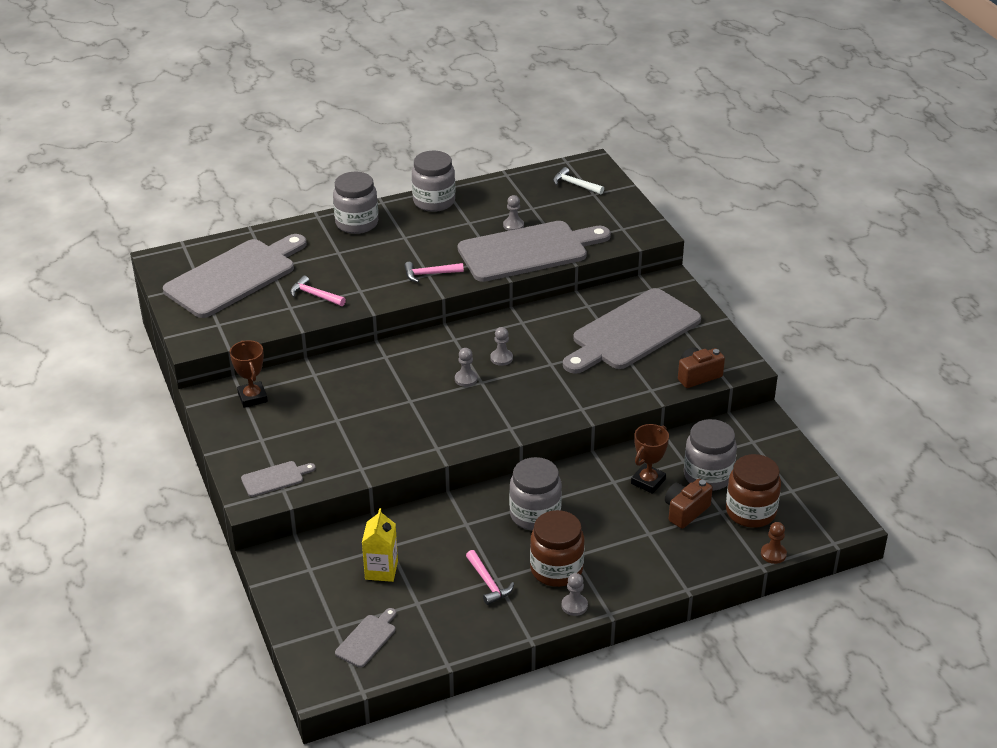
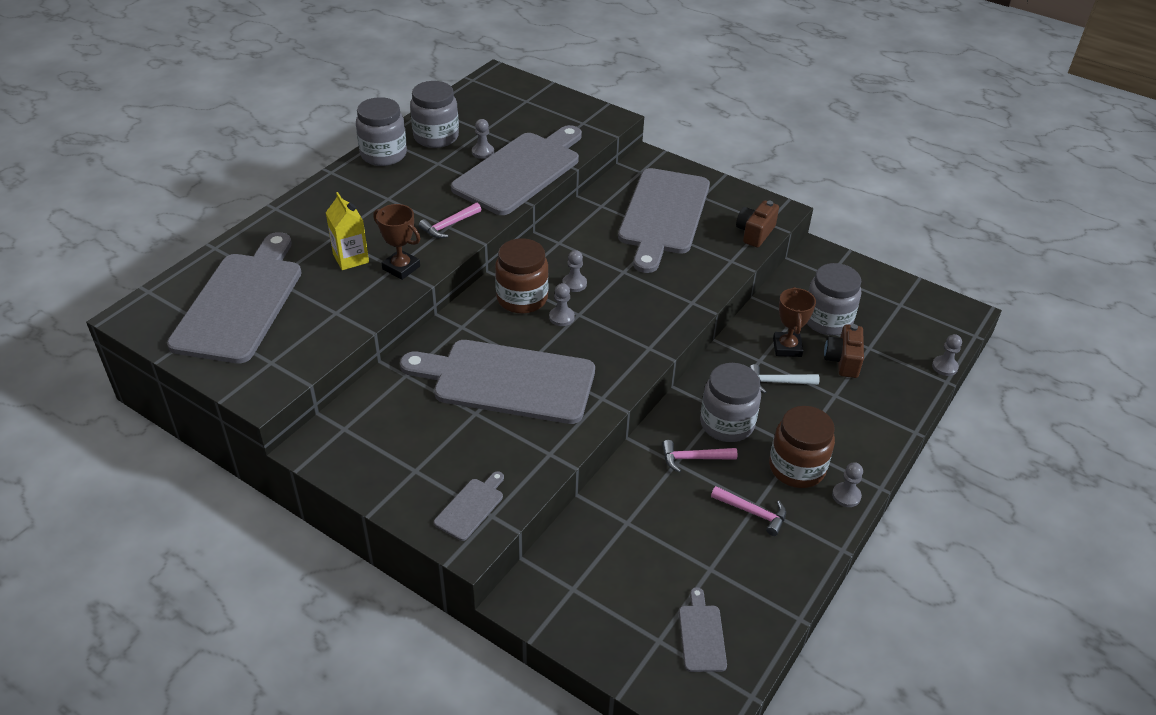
camera: 35 degrees left, 5 degrees up
(252, 397) = (362, 428): brown trophy -> brown trophy (401, 268)
(314, 295) = (351, 290): pink hammer -> pink hammer (693, 458)
(357, 223) = (325, 201): grey jar -> grey jar (436, 137)
(380, 408) = (507, 381): none -> grey cutting board
(381, 570) = (644, 552): yellow carton -> yellow carton (351, 258)
(575, 184) = (501, 97): white hammer -> white hammer (778, 382)
(750, 512) = (890, 337): brown jar -> brown jar (522, 298)
(773, 554) = (944, 367): brown pawn -> grey pawn

